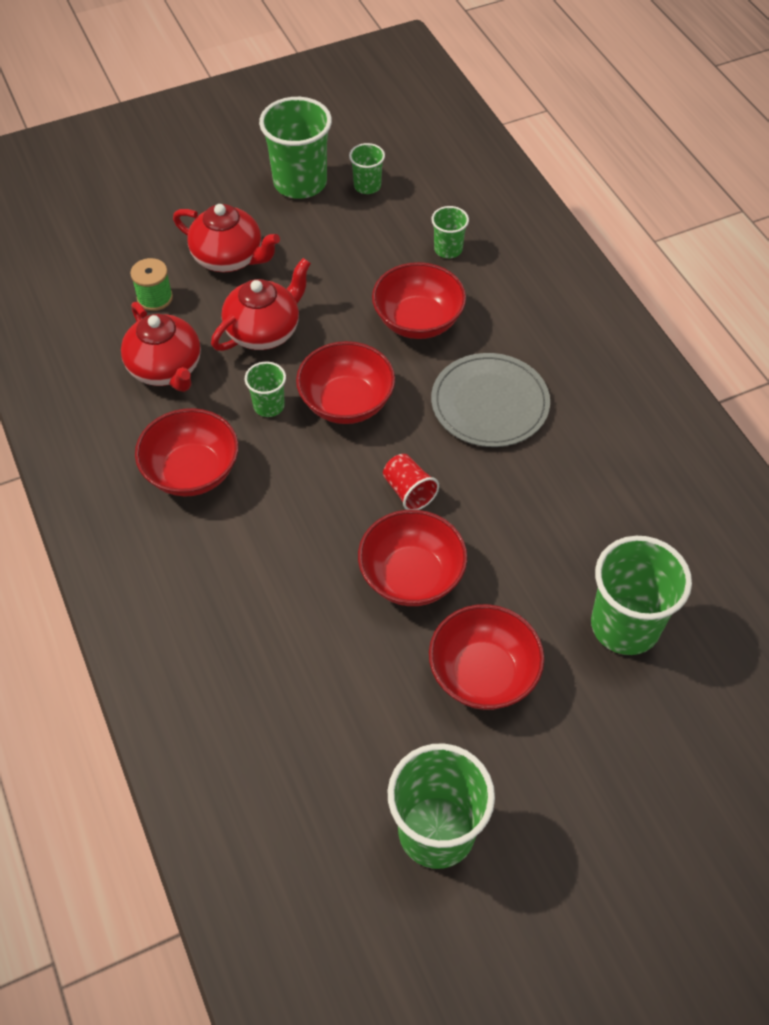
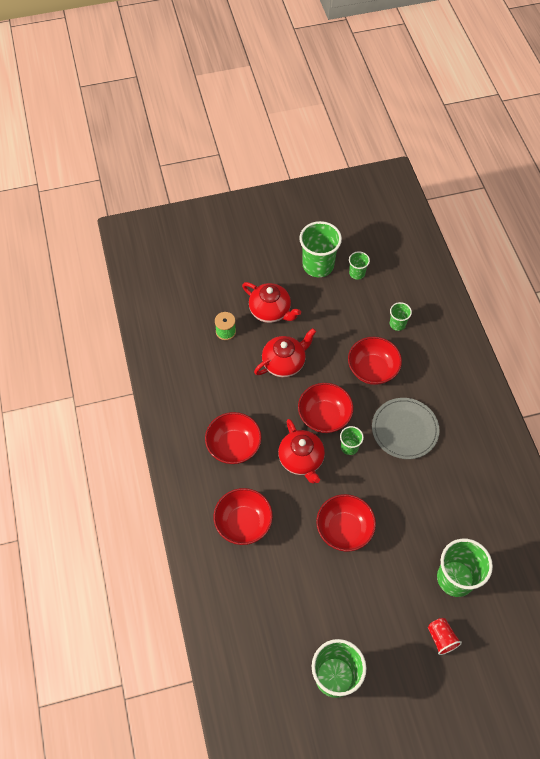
camera: 10 degrees right, 5 degrees up
(166, 369) = (227, 379): red teapot -> red teapot (301, 460)
(269, 406) = (281, 411): green cup -> green cup (349, 447)
(409, 491) = (350, 477): red cup -> red cup (441, 638)
(483, 674) = (373, 593): red bowl -> red bowl (243, 523)

